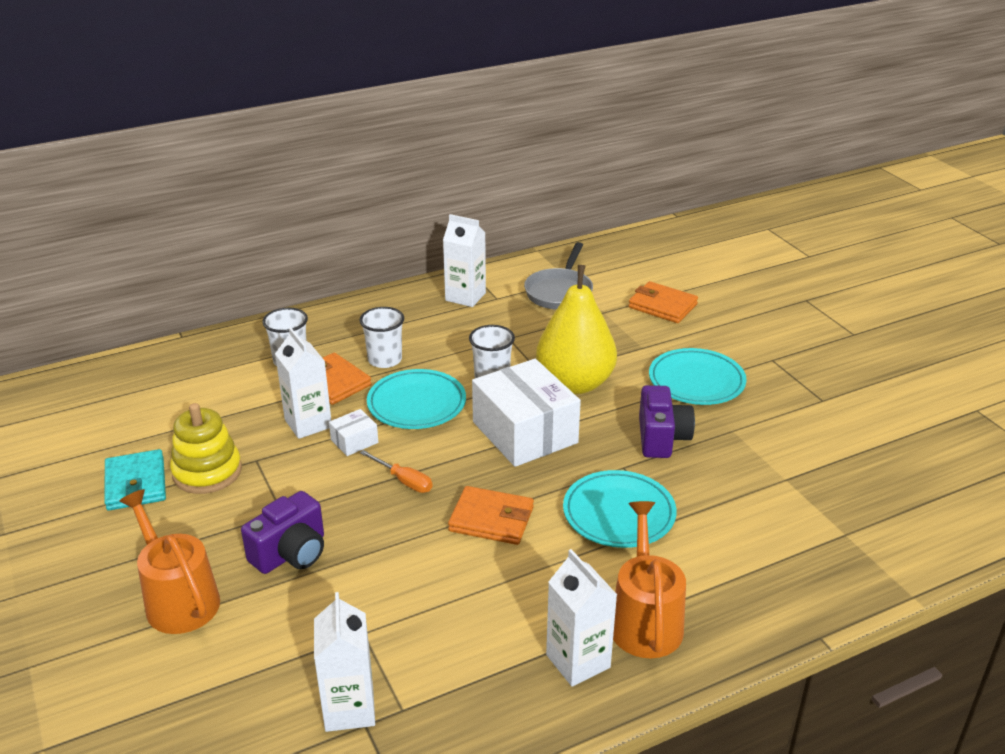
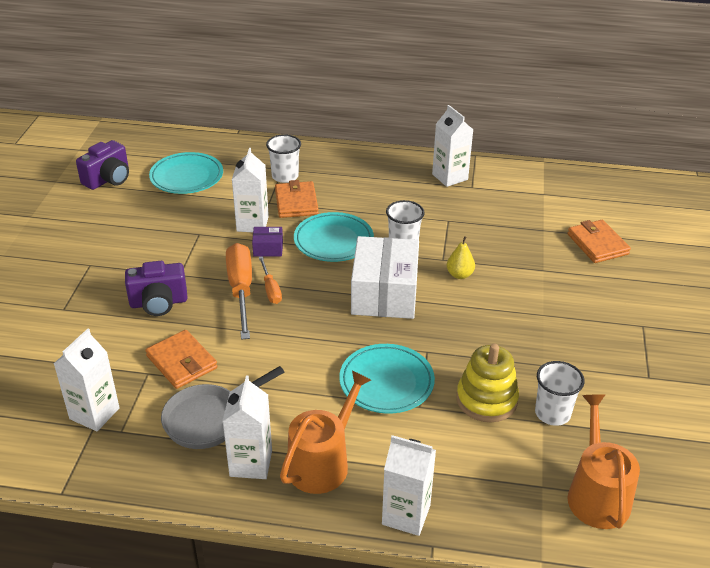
camera: 35 degrees right, 5 degrees up
(136, 484) = (120, 218): turquoise wallet -> none
(178, 599) = (74, 299): orange watering can -> orange watering can (597, 494)
(207, 472) = (164, 229): yellow stacking toy -> yellow stacking toy (486, 400)
(354, 441) = (268, 248): white box -> purple box
(372, 496) = (241, 290): none -> orange screwdriver
(385, 360) = (345, 201): white cup -> white cup (552, 413)
(491, 519) = (297, 342): orange wallet -> orange wallet (182, 362)
(560, 292) = (525, 201): grey pan -> grey pan (209, 419)
(575, 383) = (459, 275): yellow pear -> yellow pear, size x0.41
(662, 438) = (479, 344): purple camera -> purple camera (108, 179)
(696, 381) = (557, 314): turquoise plate -> turquoise plate (186, 177)
(769, 624) = (406, 515): none -> white carton

